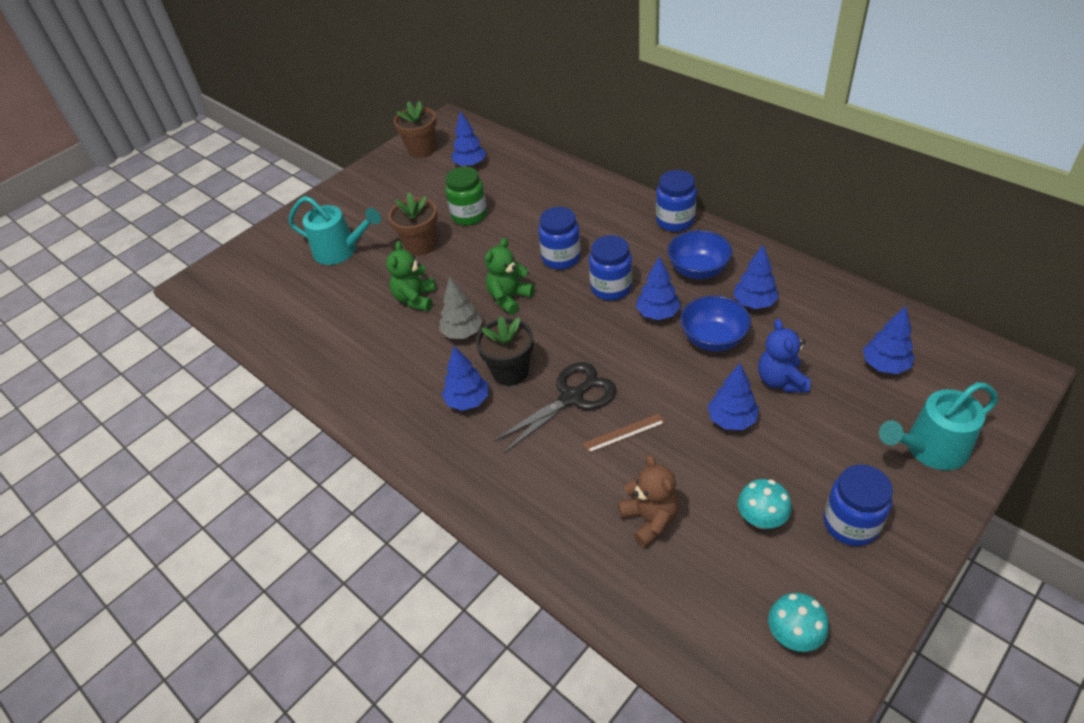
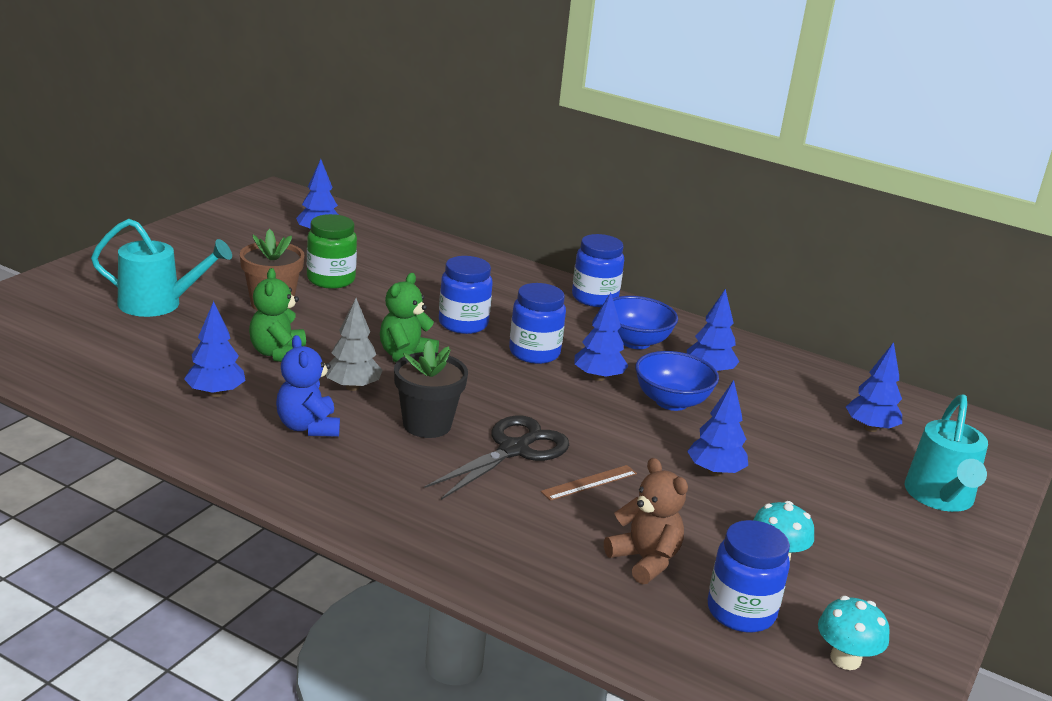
camera: 20 degrees left, 20 degrees down
(422, 150) = (248, 216): brown flower pot -> none
(468, 401) = (378, 451): blue tree -> blue tree (215, 393)
(780, 380) = (760, 439): blue teddy bear -> blue teddy bear (308, 427)
(850, 523) = (877, 561): blue jar -> blue jar (741, 612)
(929, 449) = (940, 498): turquoise watering can -> turquoise watering can turned 45 degrees counterclockwise

